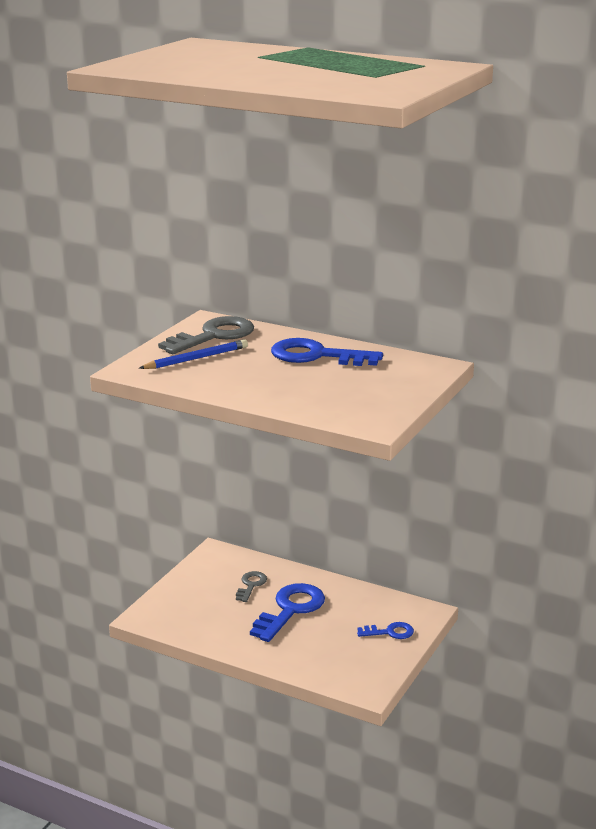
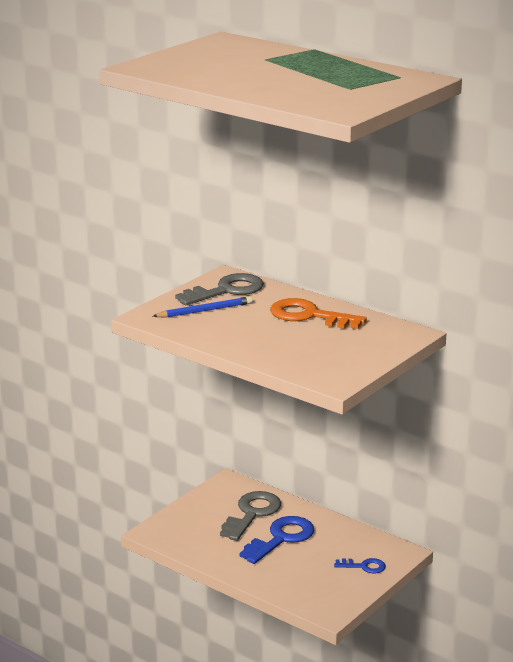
camera: 10 degrees right, 0 degrees up
(251, 585) = (252, 513): grey key -> grey key, size x1.87
(316, 356) = (309, 316): blue key -> orange key

